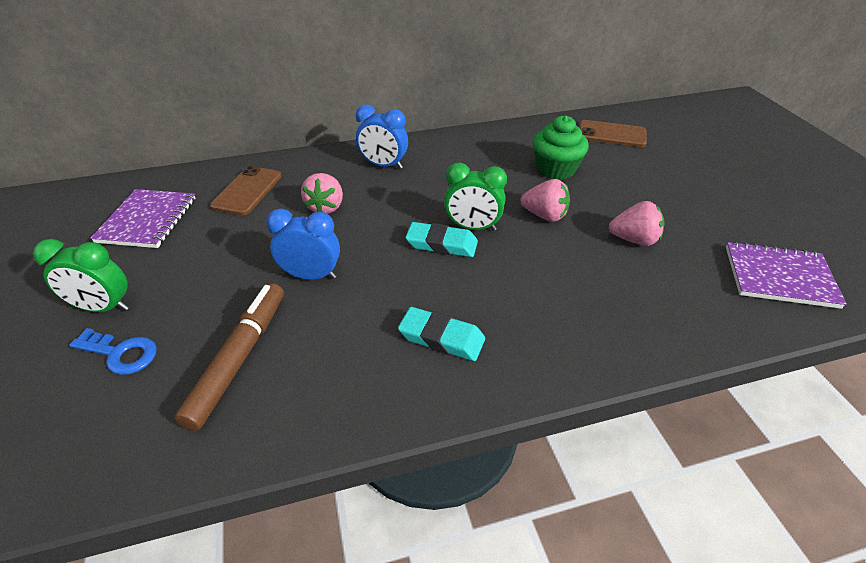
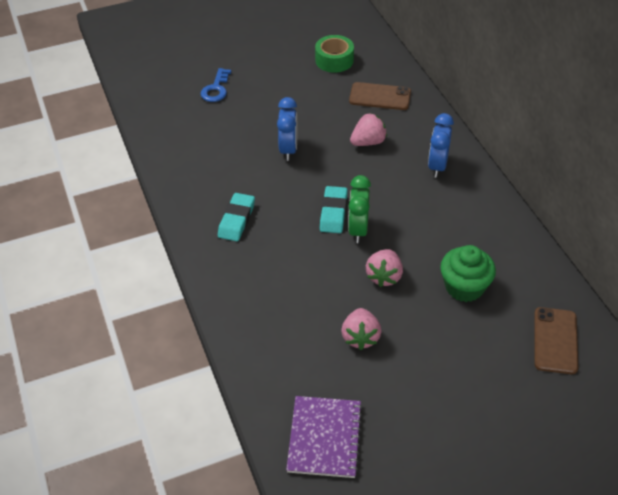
camera: 85 degrees right, 5 degrees up
(103, 308) = (250, 70): green clock -> none
(147, 220) = (334, 60): purple notebook -> green tape
(239, 358) = (215, 134): brown marker -> none
(326, 207) = (368, 142): pink strawberry -> pink strawberry turned 150 degrees clockwise

